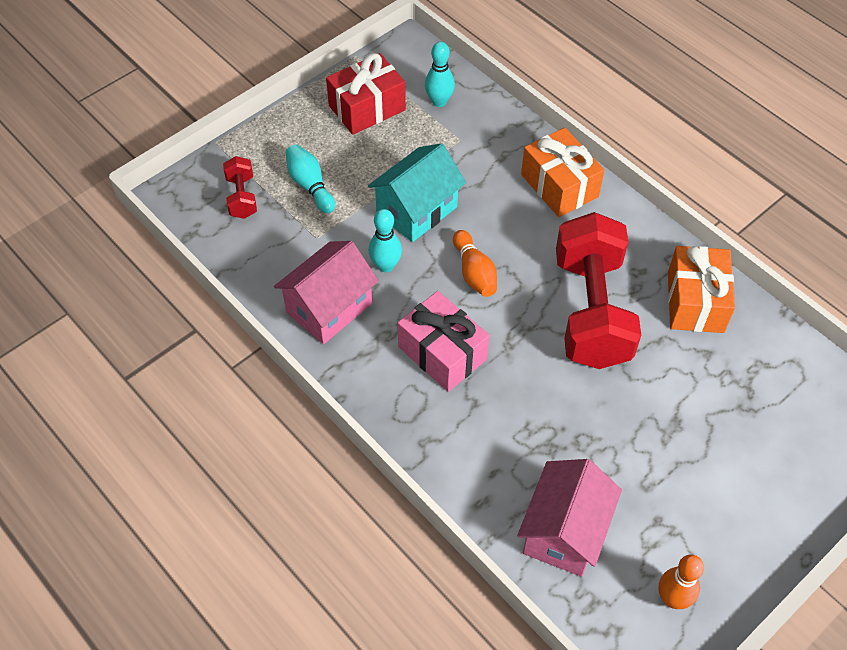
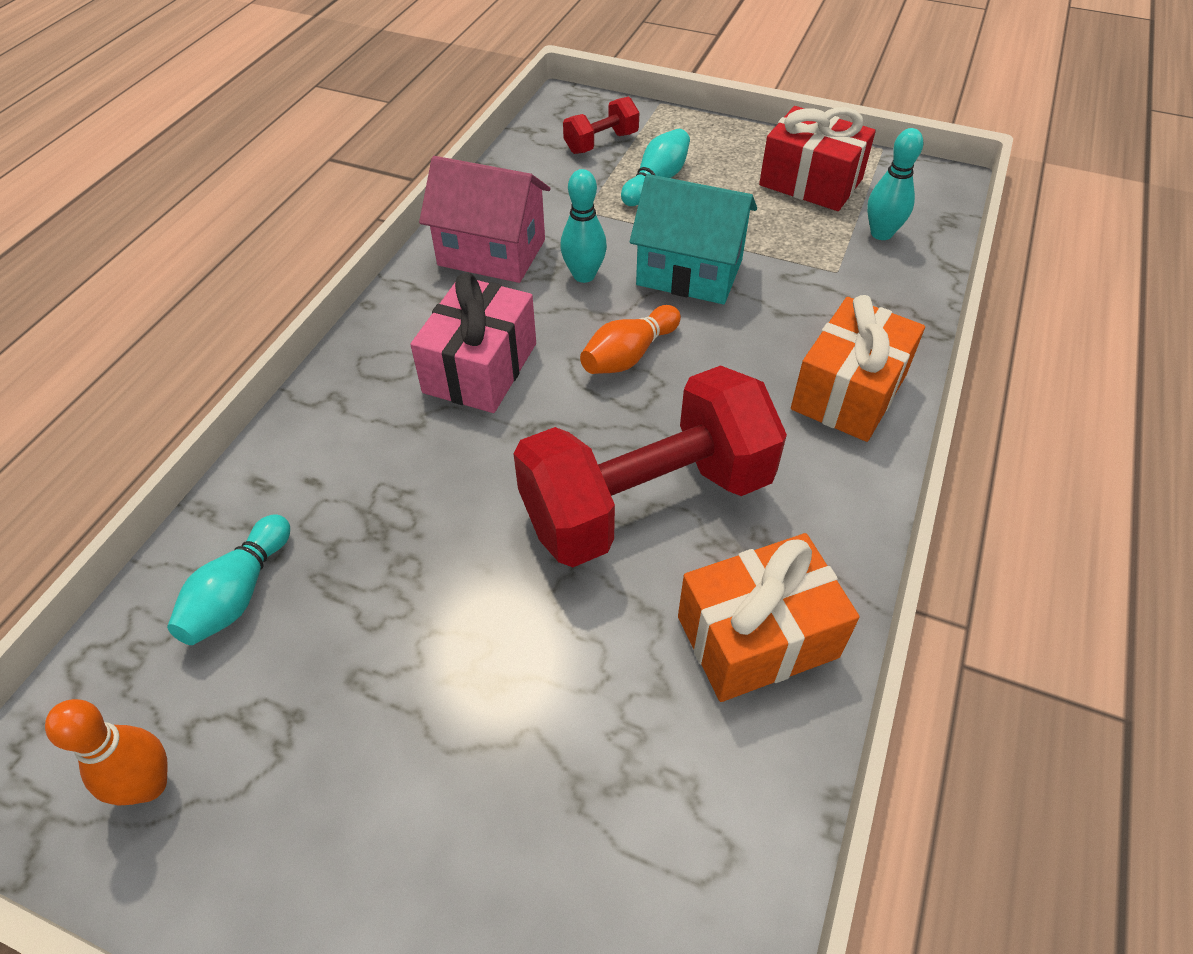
camera: 65 degrees right, 5 degrees down
(564, 531) = (239, 593): pink house -> turquoise bowling pin

